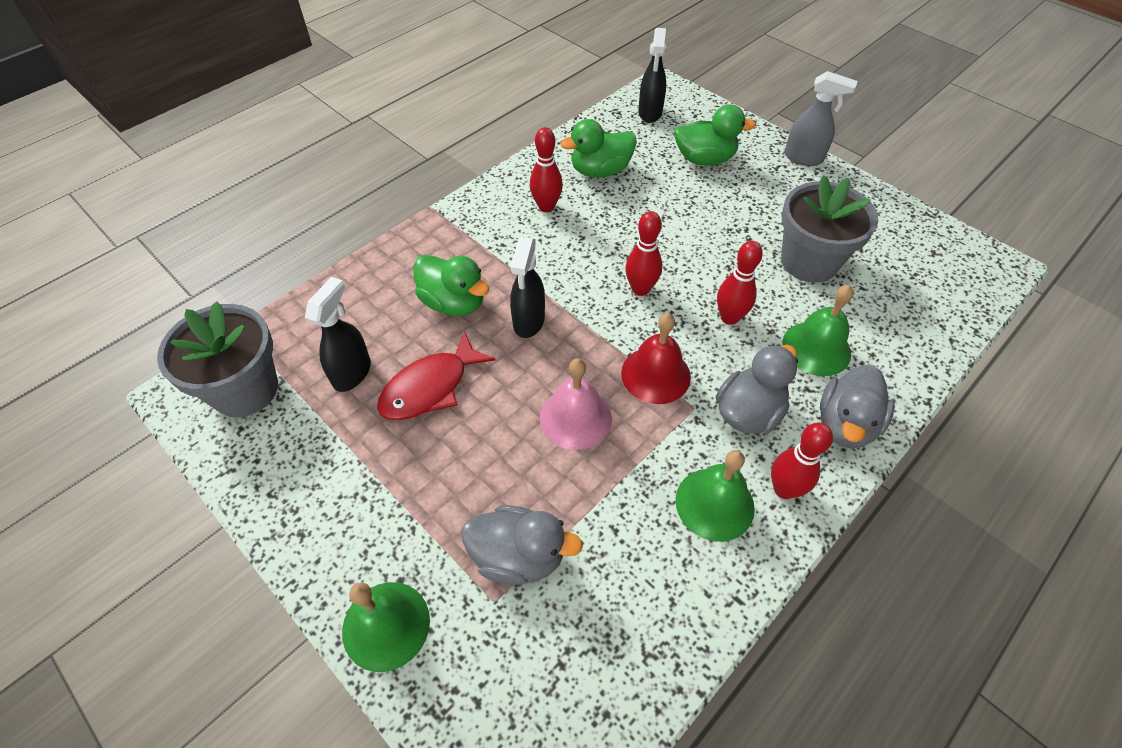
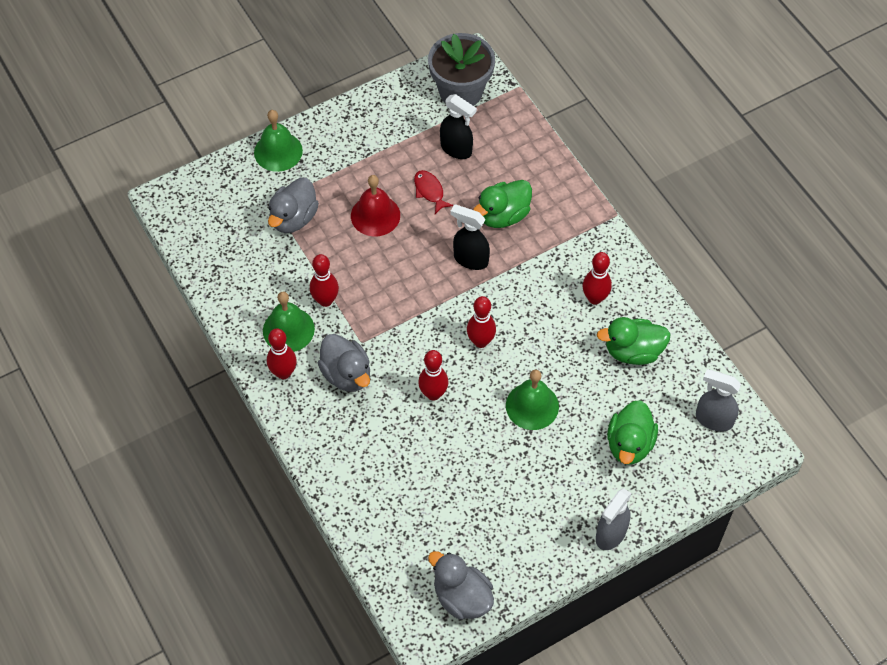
camera: 105 degrees right, 5 degrees up
(430, 387) = (429, 191): red fish -> red fish, size x0.61
(575, 418) = (377, 269): pink bell -> none
(600, 171) = (633, 351): green duck -> green duck turned 90 degrees counterclockwise
(648, 468) = (325, 300): none -> red bowling pin
(650, 113) = (713, 419): black spray bottle -> grey spray bottle
(655, 374) = (397, 327): red bell -> red bell (375, 215)
(809, 261) = (474, 478): grey flower pot -> none
(816, 348) = (386, 442): green bell -> green bell (532, 406)
(845, 424) = (316, 432): grey duck -> grey duck (462, 597)

